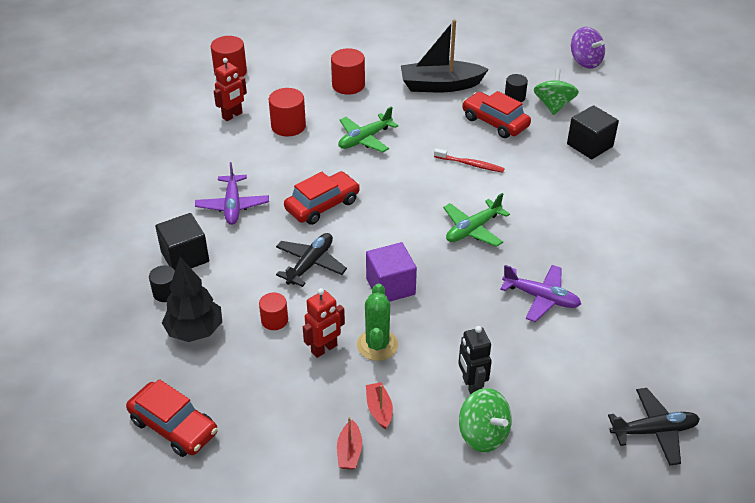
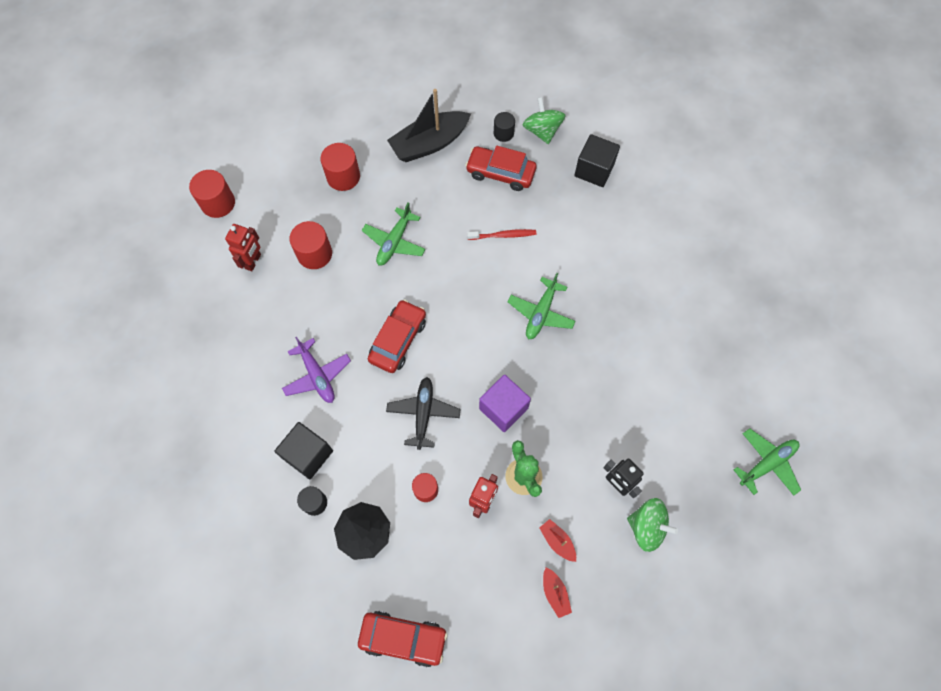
camera: 25 degrees left, 25 degrees up
(541, 298) = (629, 366): purple plane -> none
(585, 61) = (545, 61): purple spinning top -> none
(654, 431) = (767, 463): black plane -> green plane

